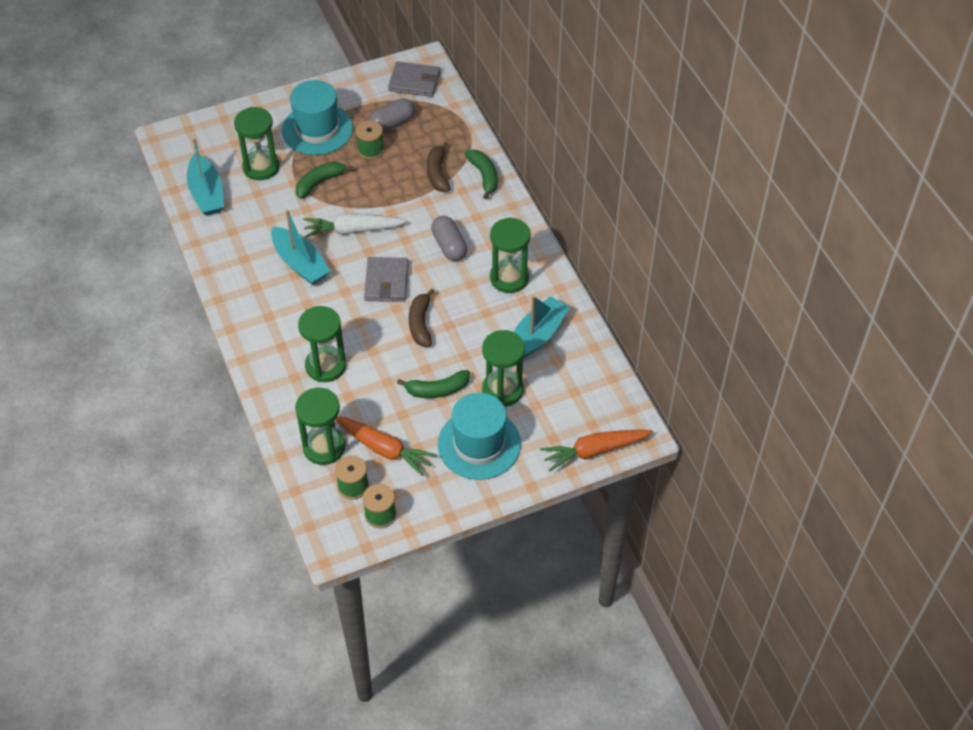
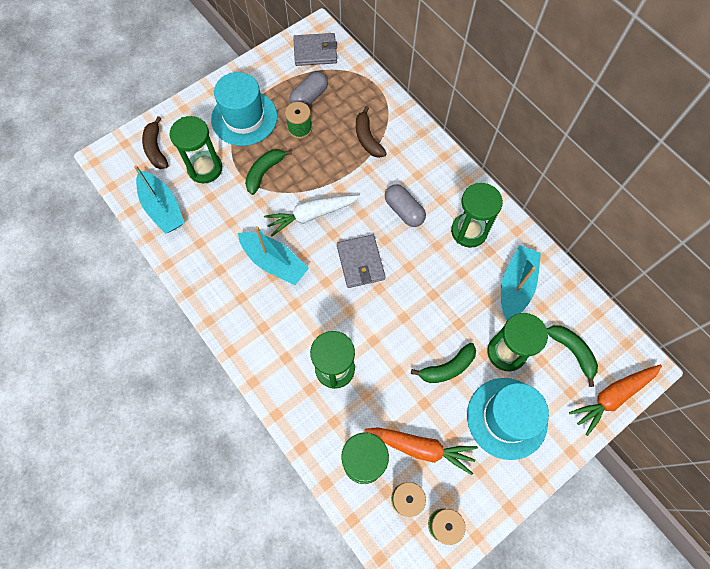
camera: 15 degrees left, 15 degrees up
(420, 323) = (407, 299): brown banana -> brown banana (156, 149)
(484, 176) = (409, 132): green banana -> green banana (572, 352)

